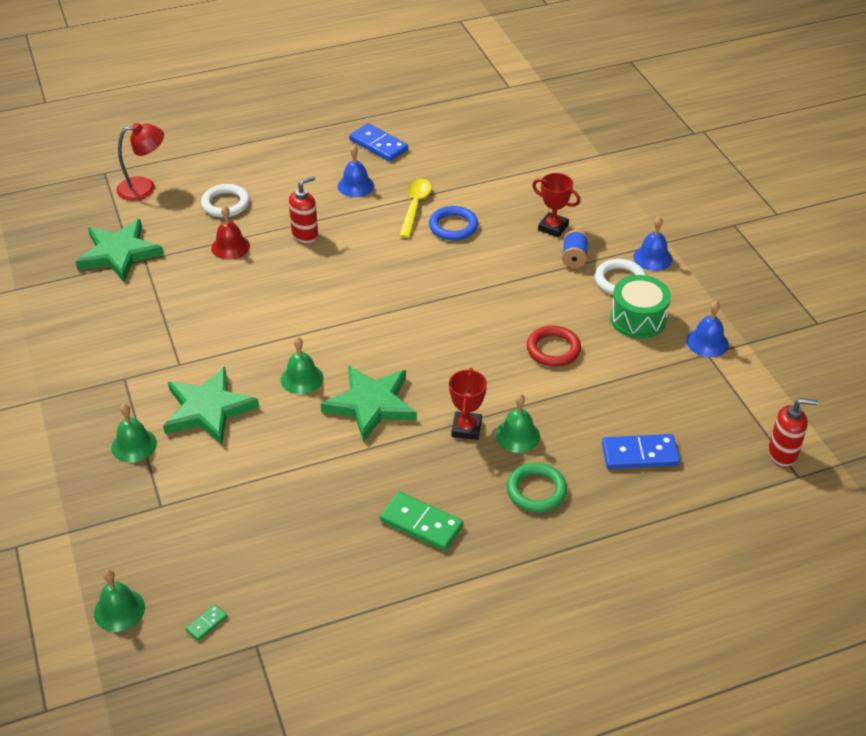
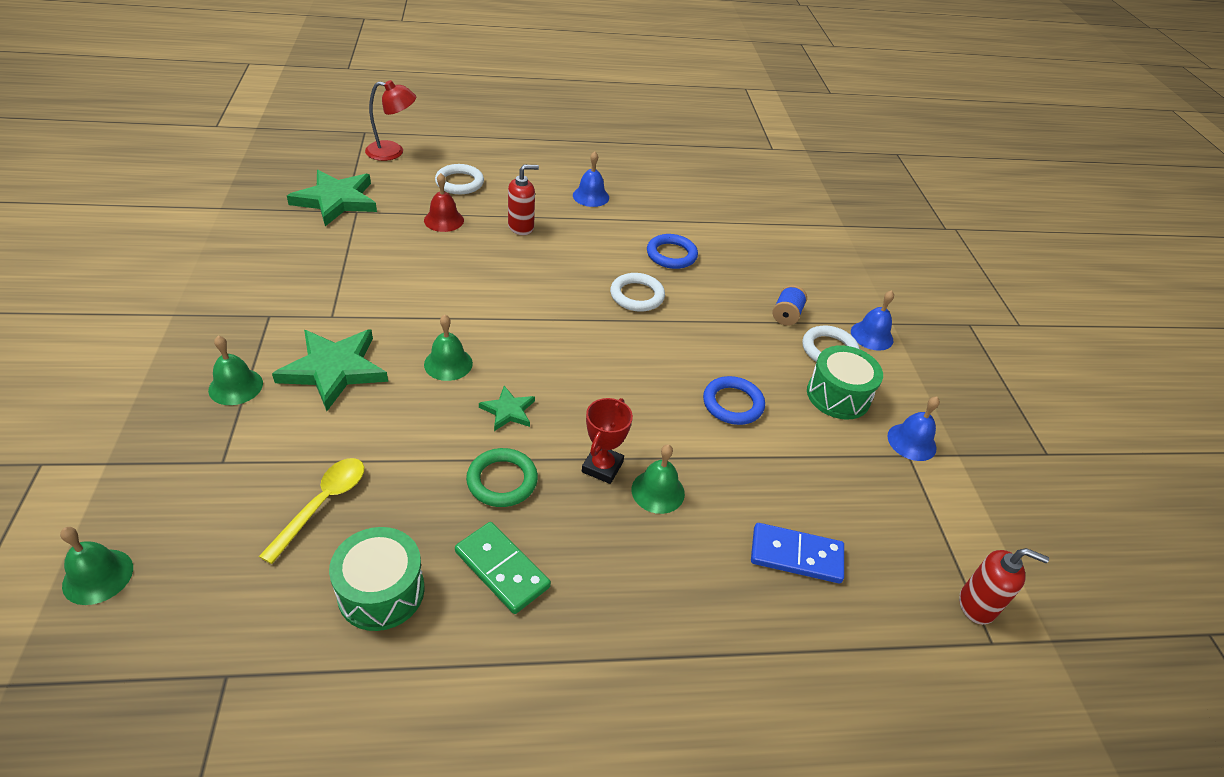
camera: 10 degrees right, 0 degrees up
(206, 623) = (185, 626): green domino -> none
(338, 563) = (381, 591): none -> green drum
(371, 404) = (508, 411): green star -> green star, size x0.52
(378, 145) = (628, 167): blue domino -> none
(415, 206) = (640, 228): yellow spoon -> yellow spoon (322, 504)
(437, 274) = (637, 295): none -> white ring
(536, 490) = (656, 566): green ring -> green ring (502, 481)
(553, 227) = (773, 280): red trophy -> none
(553, 349) = (733, 404): red ring -> blue ring

